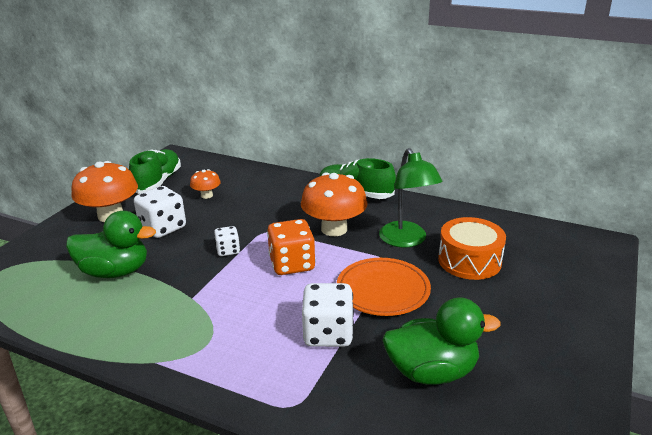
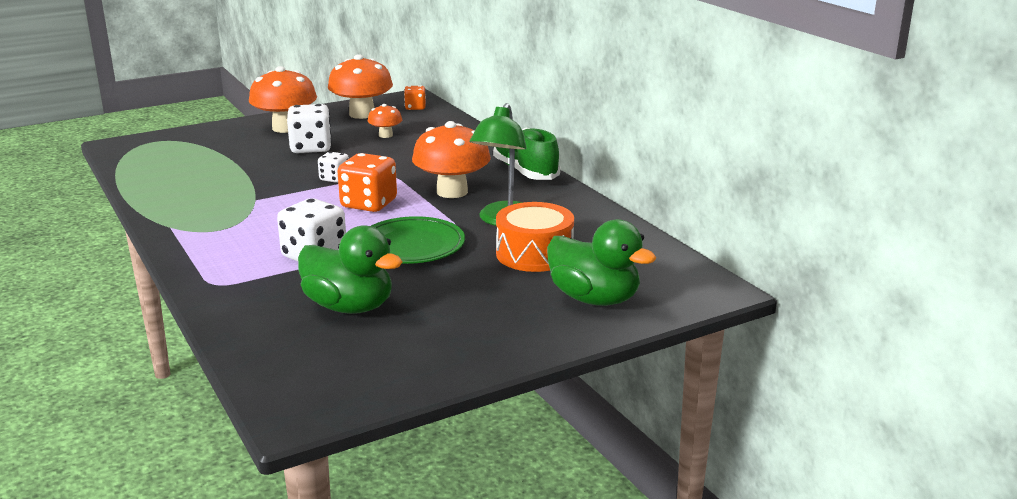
camera: 35 degrees right, 5 degrees down
(115, 272) = (229, 166): green duck -> green duck (594, 299)
(158, 182) = (362, 114): green shoe -> orange mushroom
(192, 163) = (415, 107): none -> orange dice
(383, 290) = (411, 246): orange plate -> green plate

